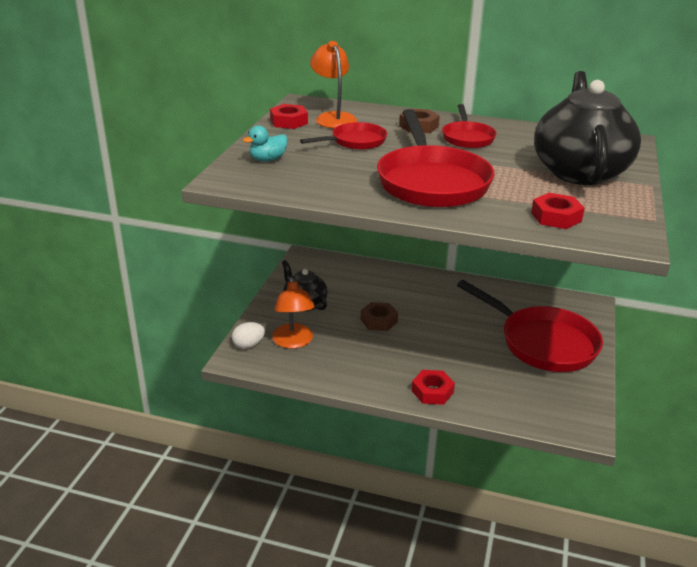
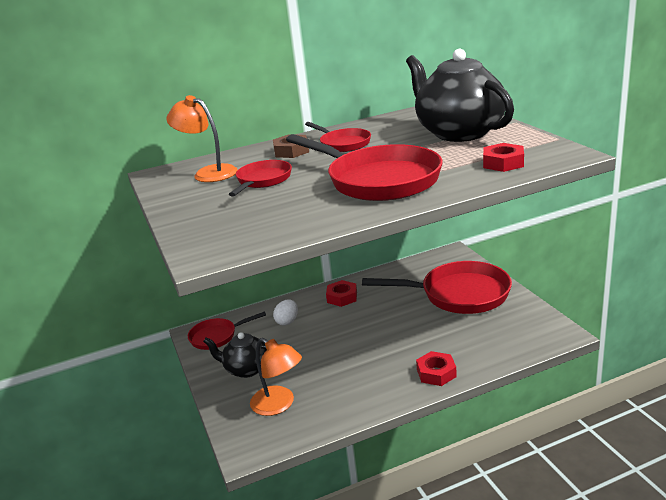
camera: 35 degrees left, 5 degrees down
(248, 345) = (242, 432): white egg -> white egg (287, 321)
(267, 159) = (213, 224): turquoise duck -> none
(288, 122) = (173, 191): red nut -> red nut (342, 297)
(315, 268) = (216, 336): none -> red pan
(379, 321) = (326, 346): brown nut -> none

